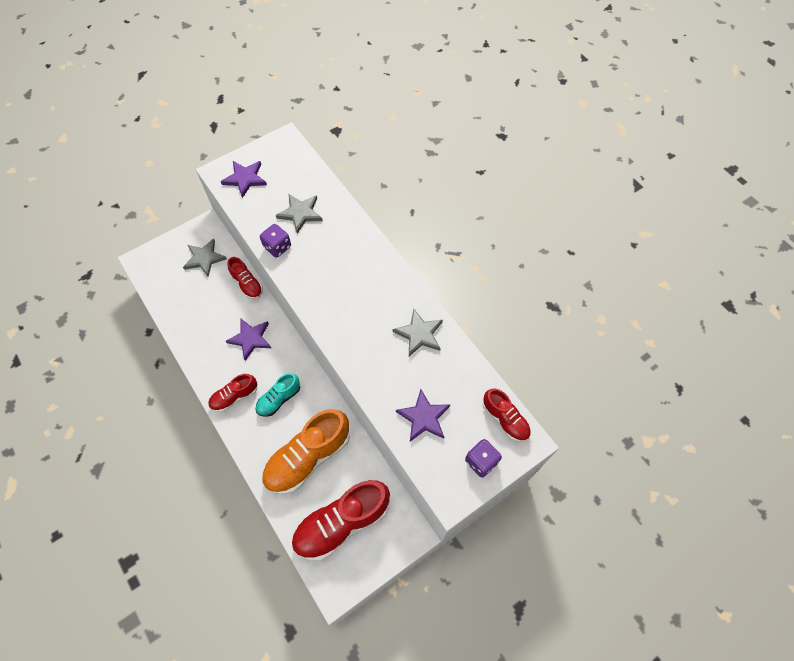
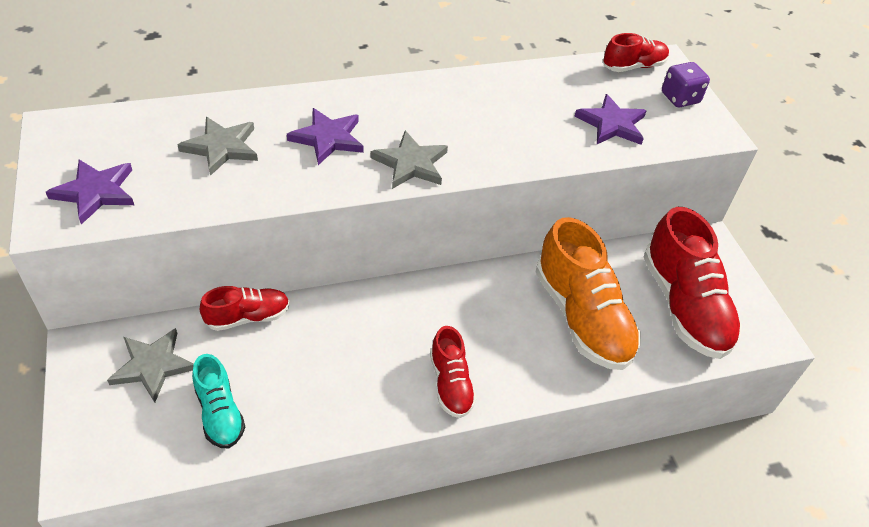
camera: 75 degrees left, 15 degrees down
(250, 339) = (355, 337): purple star -> purple star (328, 138)
(277, 247) = (268, 187): purple dice -> none
(279, 399) = (477, 327): turquoise shoe -> turquoise shoe (219, 413)
(419, 334) = (494, 94): grey star -> grey star (411, 163)

